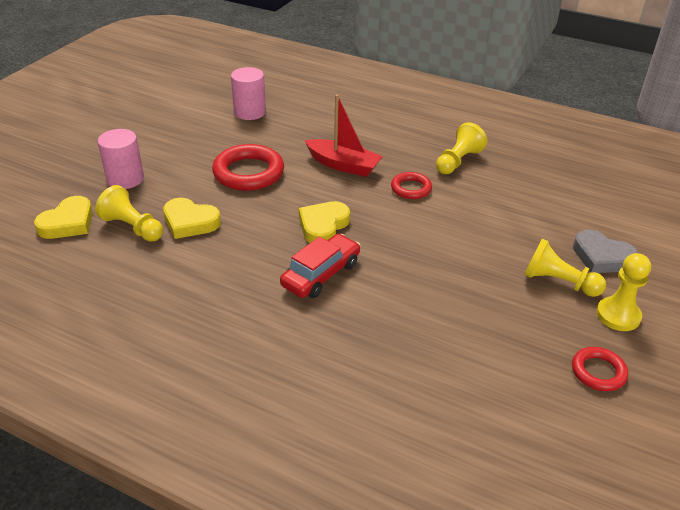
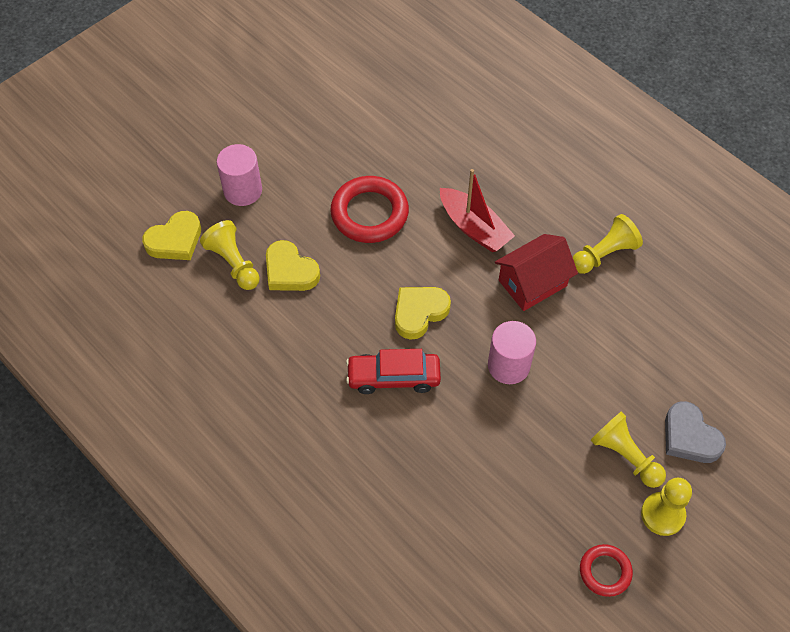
camera: 20 degrees right, 20 degrees up
(250, 112) = (402, 113): pink cylinder -> pink cylinder (508, 365)
(321, 274) = (393, 377): red car -> red car turned 150 degrees counterclockwise
(411, 188) = (532, 283): red ring -> red house

